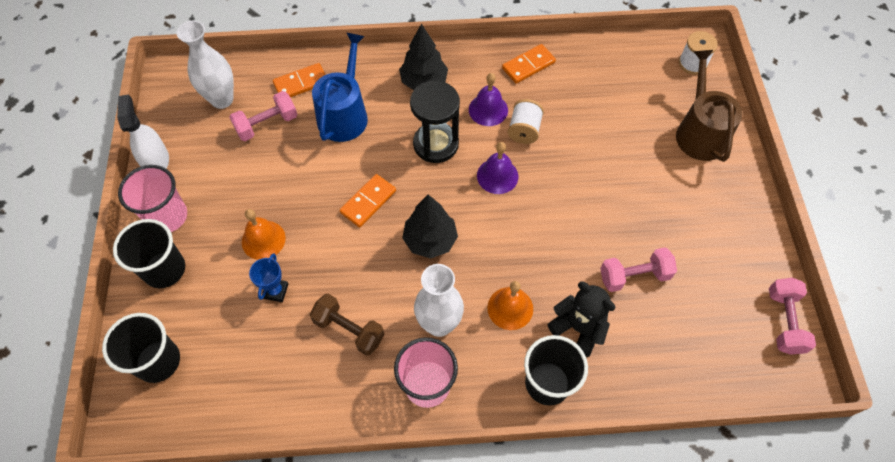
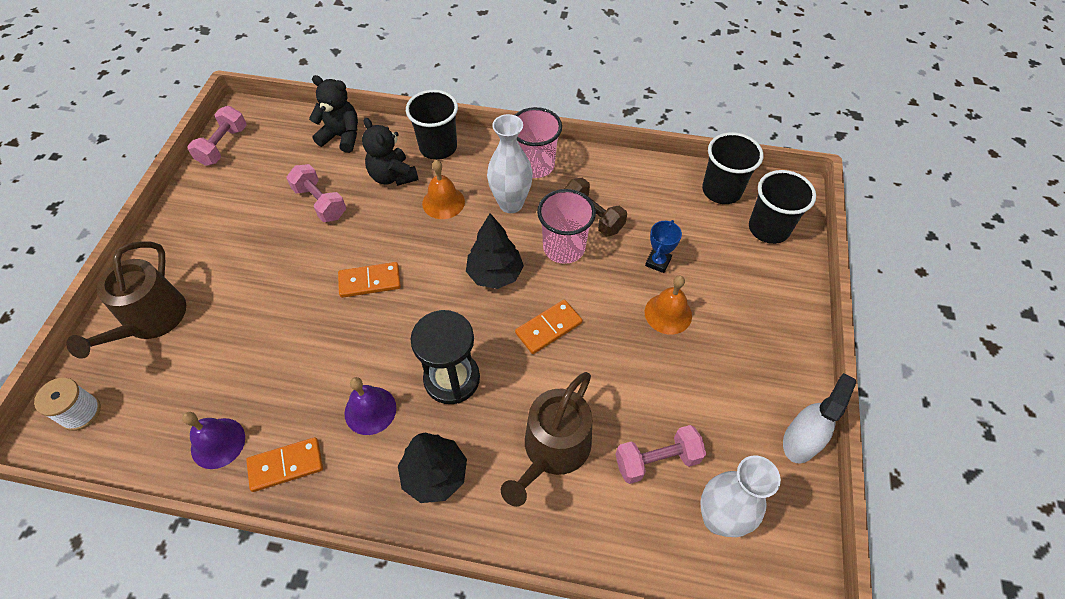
camera: 165 degrees left, 5 degrees down
(156, 161) = (800, 441): white spray bottle -> white spray bottle turned 150 degrees counterclockwise
(164, 269) = (772, 306): black cup -> black cup (721, 190)
(167, 216) = (776, 364): pink cup -> pink cup (564, 248)
(301, 83) = (604, 518): orange domino -> orange domino (370, 281)
(344, 114) = (553, 450): blue watering can -> brown watering can
(497, 176) = (398, 324): purple bell -> purple bell (218, 443)
(524, 130) = (341, 371): white spool -> none
(634, 276) = (320, 203): pink dumbbell -> pink dumbbell turned 45 degrees clockwise
(665, 370) = (341, 136): none -> black teddy bear

